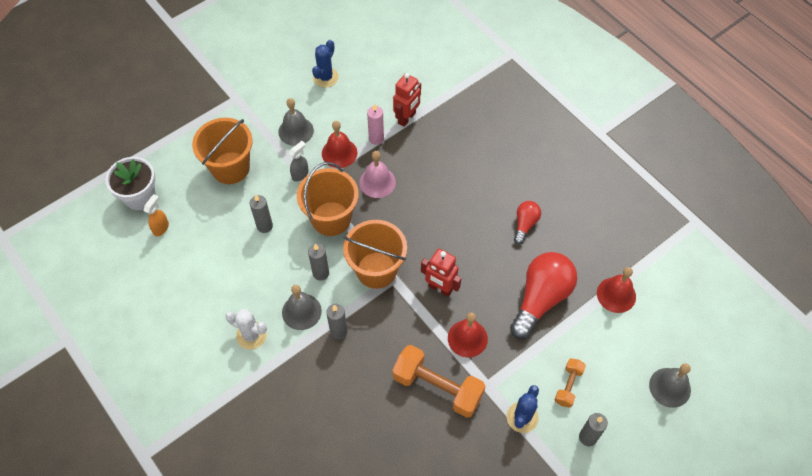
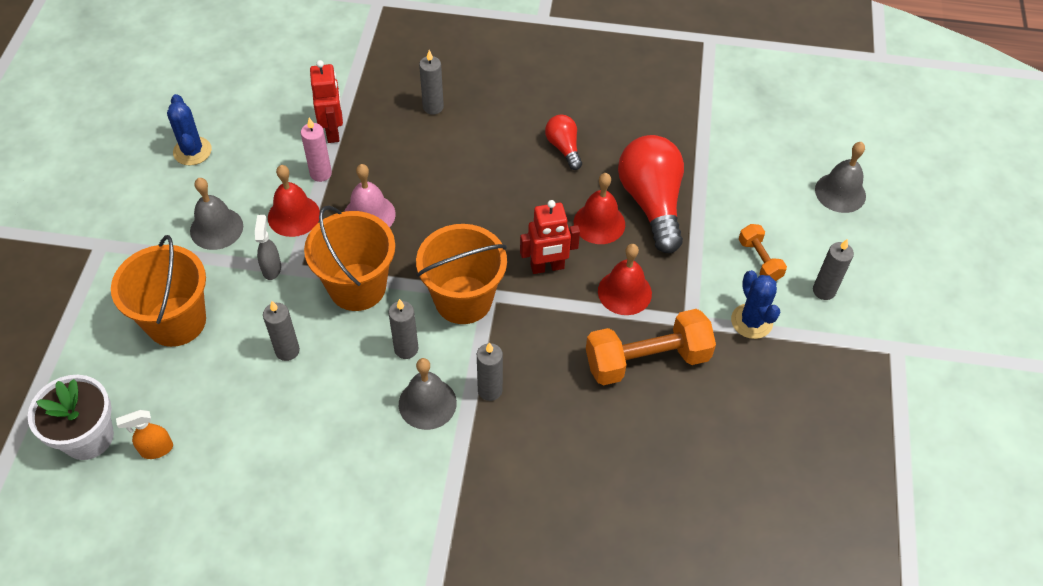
camera: 45 degrees left, 5 degrees down
(161, 228) = (156, 449): orange spray bottle -> orange spray bottle turned 90 degrees counterclockwise
(251, 335) = (397, 473): white cactus -> none
(475, 143) = (433, 107): none -> grey candle
(616, 294) = (712, 149): red bell -> red bell (599, 223)

